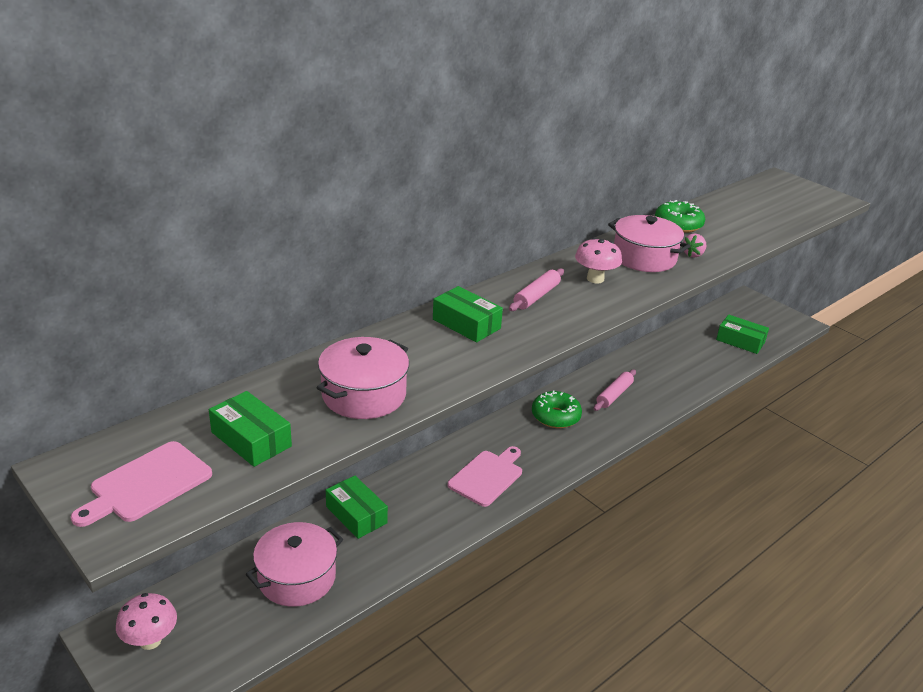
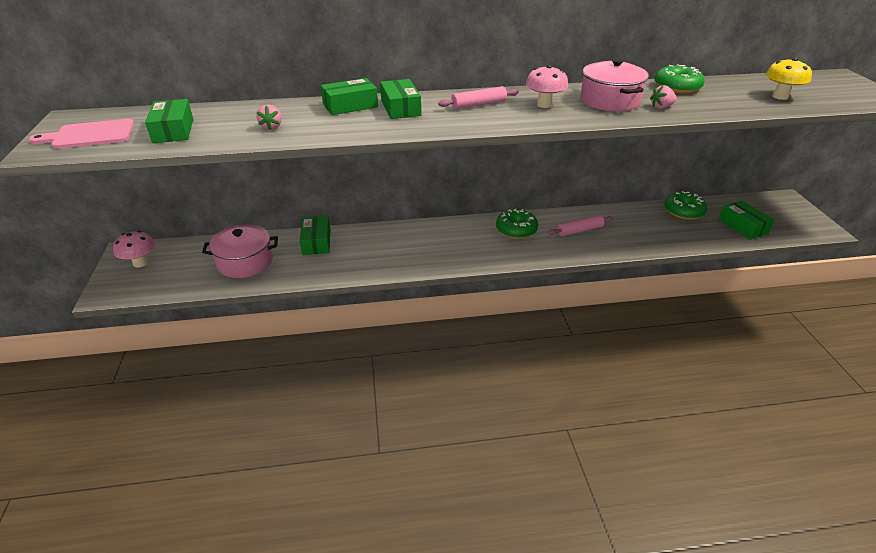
camera: 35 degrees right, 5 degrees up
(364, 395) = (271, 127): pink pot -> pink strawberry
(408, 336) = (350, 106): none -> green box
(487, 476) = (424, 249): pink cutting board -> none
(681, 340) = (683, 211): none -> green donut
(764, 216) = (780, 96): none -> yellow mushroom

